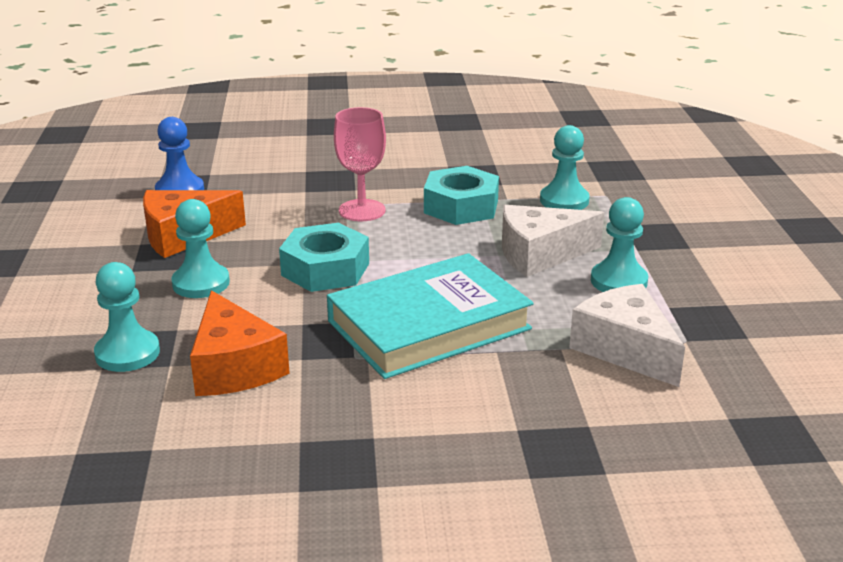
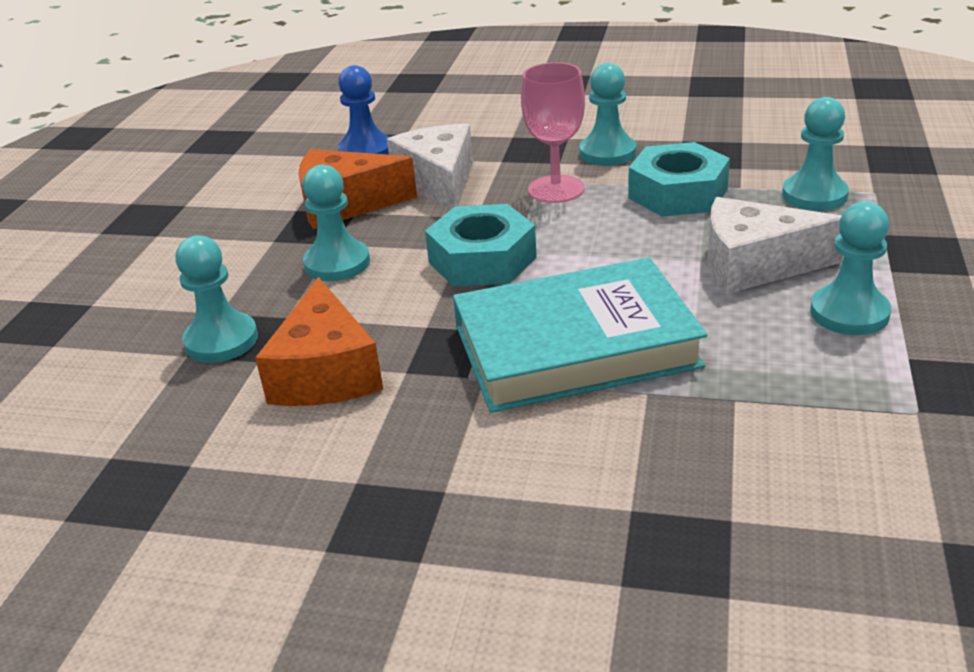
camera: 20 degrees right, 5 degrees up
(392, 179) = (607, 153): none -> turquoise pawn
(625, 349) = (824, 413): white cheese -> white cheese (439, 182)

